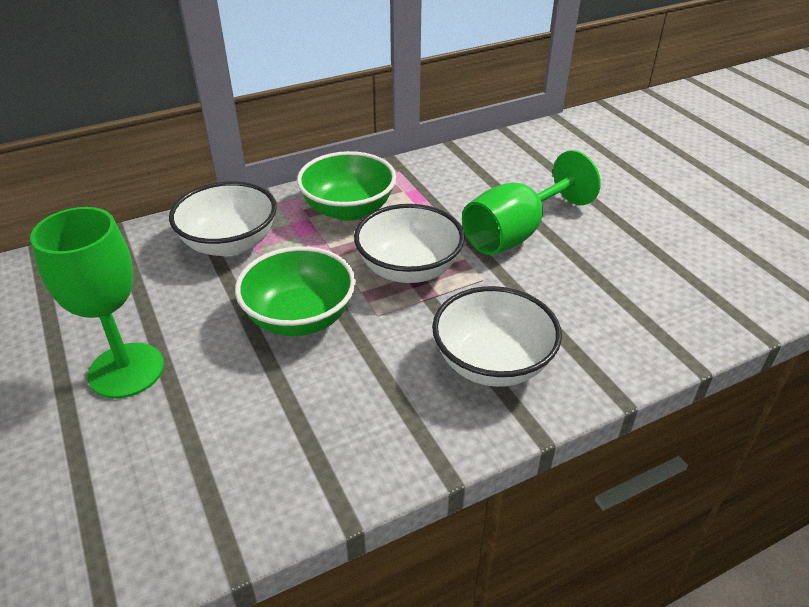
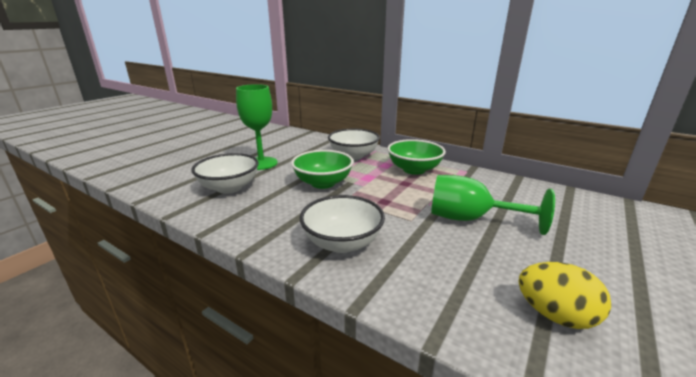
camera: 60 degrees right, 15 degrees down
(409, 269) = (390, 197): white bowl -> white bowl (229, 187)
(694, 273) = (555, 315): none -> yellow egg

